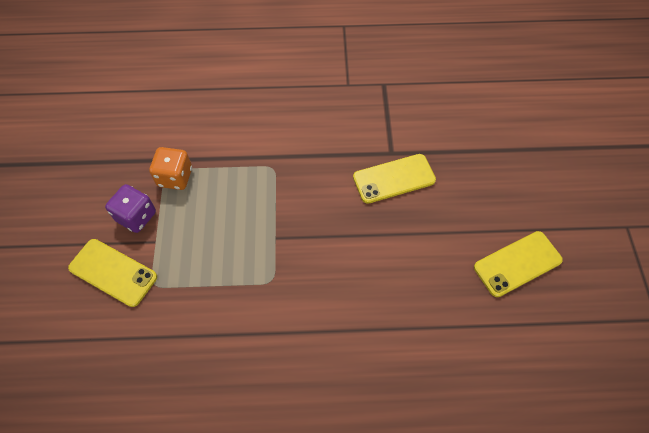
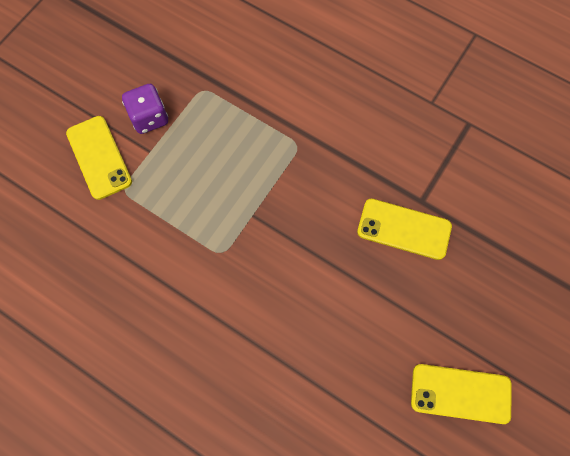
camera: 35 degrees right, 10 degrees up
(175, 177) = (205, 100): orange dice -> none

